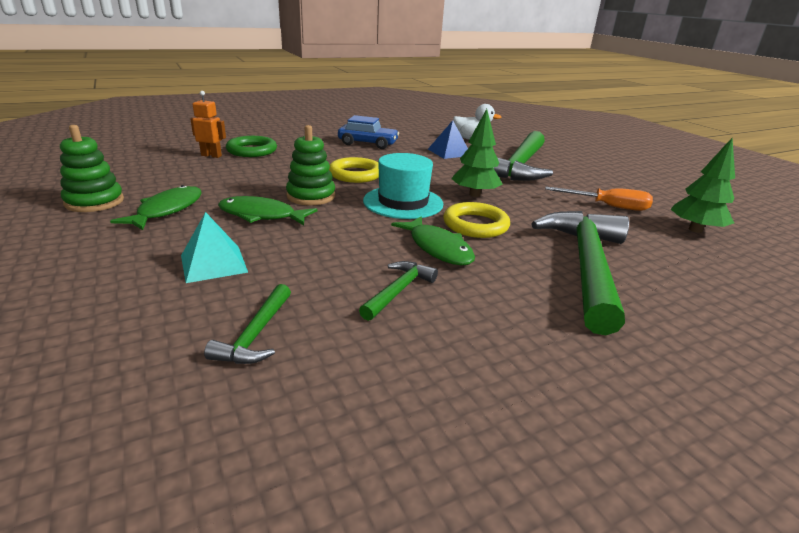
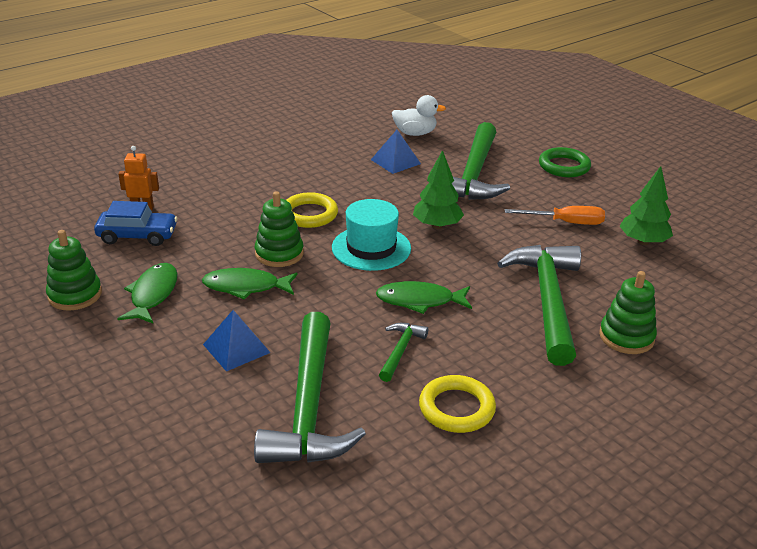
camera: 10 degrees left, 5 degrees up
(213, 263) = (236, 348): turquoise pyramid -> blue pyramid
(252, 150) = (181, 192): green ring -> green ring (564, 166)
(256, 335) = (309, 407): green hammer -> green hammer, size x2.22
(368, 143) = (302, 160): blue car -> blue car (137, 236)
(438, 248) = (419, 301): green fish -> green fish turned 135 degrees clockwise
(475, 225) = (446, 267): yellow ring -> yellow ring (456, 408)
(688, 315) = (626, 337): none -> green stacking toy

